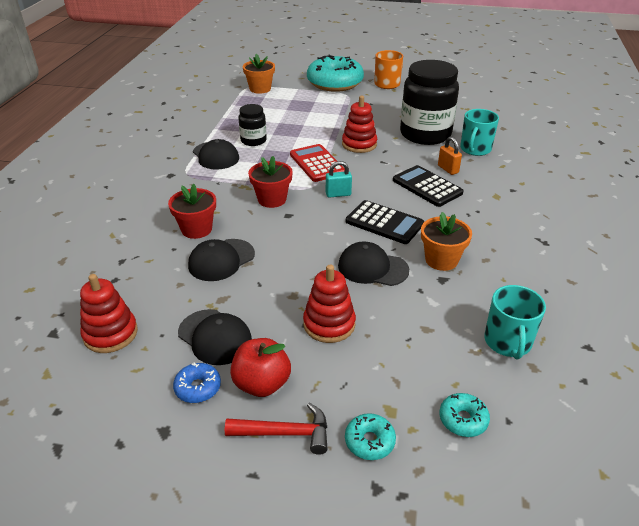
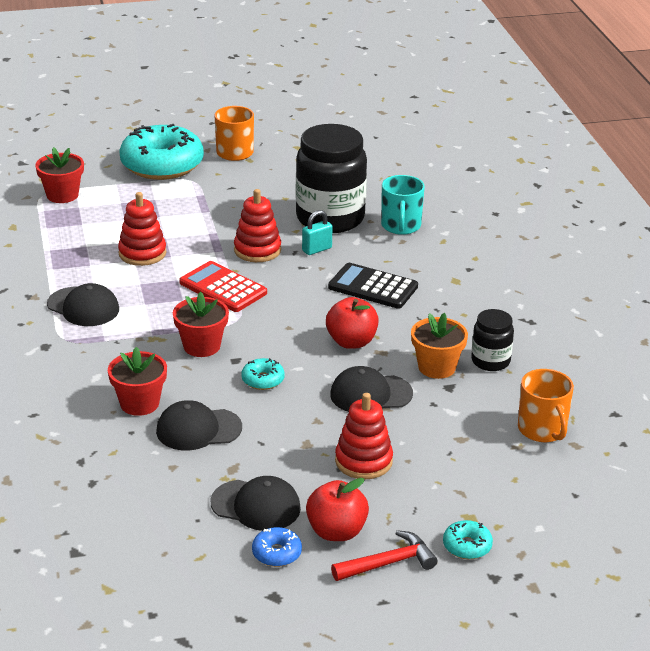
camera: 25 degrees left, 5 degrees down
(110, 334) = (141, 534): red stacking toy -> red stacking toy (142, 253)
(221, 260) = (198, 429): black cap -> black cap turned 60 degrees clockwise
(253, 140) = (116, 275): black jar -> black jar (490, 361)
(260, 89) = (62, 195): orange flower pot -> red flower pot
(338, 194) = (276, 321): turquoise padlock -> turquoise padlock (317, 249)
(384, 223) = (351, 342): black calculator -> red apple
(448, 169) = (384, 259): orange padlock -> none
(463, 420) = (537, 505): turquoise donut -> turquoise donut (263, 380)
(507, 342) = (542, 429): turquoise mug -> orange mug

